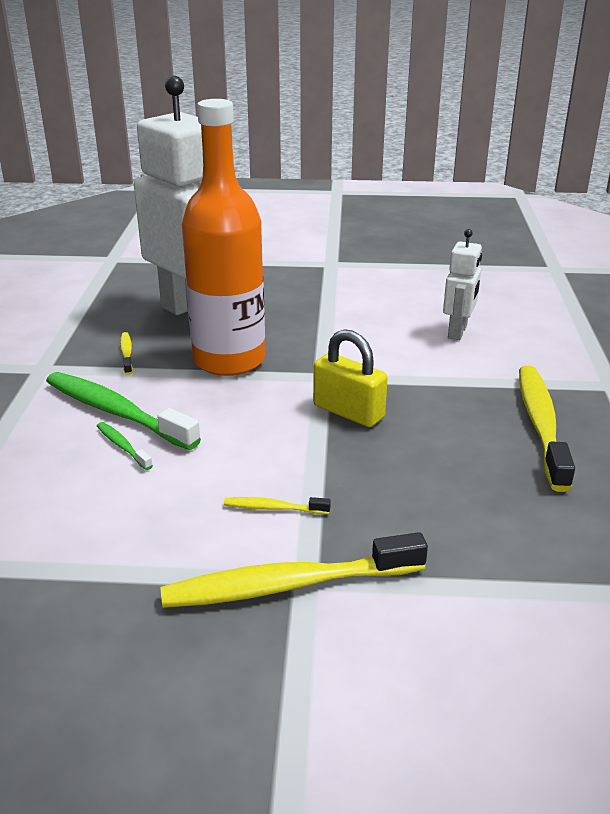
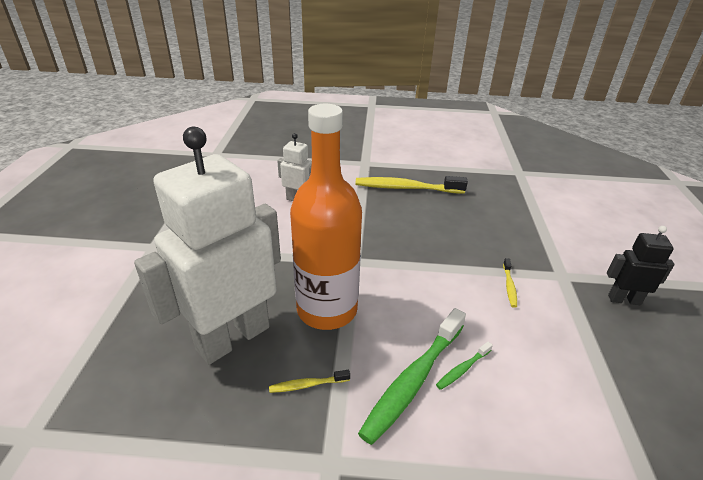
camera: 90 degrees left, 5 degrees up
(238, 650) = (624, 300): none -> black robot
(287, 585) = (570, 282): yellow toothbrush -> none
(348, 412) = (400, 251): yellow padlock -> none

